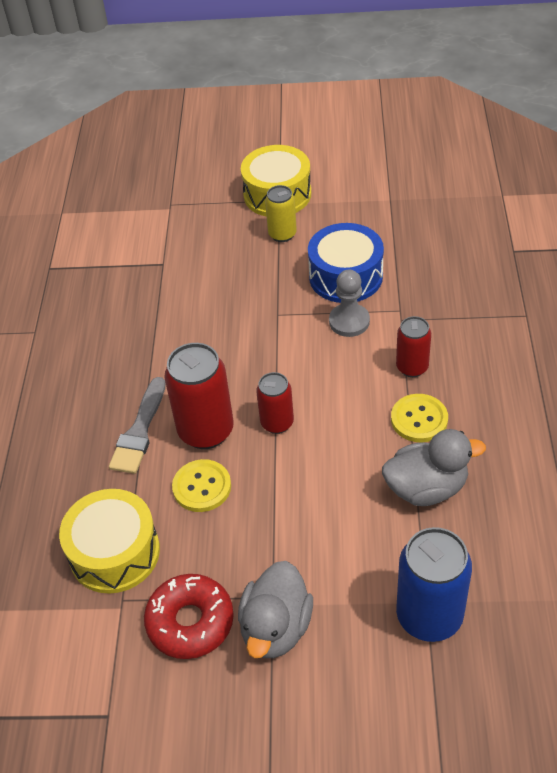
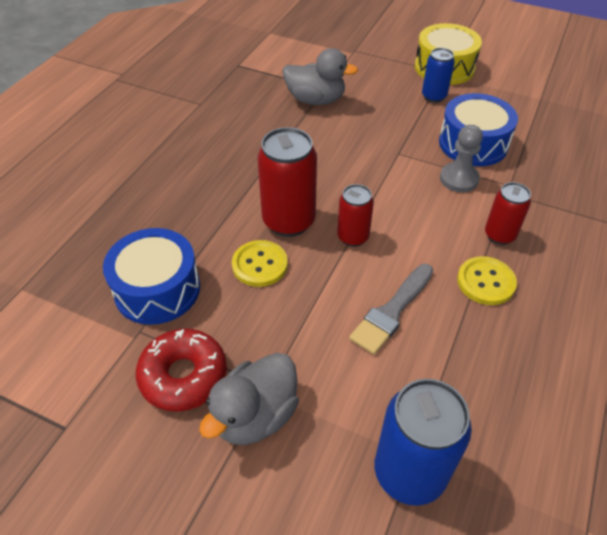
camera: 20 degrees right, 0 degrees up
(114, 552) = (157, 289): yellow drum -> blue drum
(139, 431) = (235, 201): grey brush -> grey brush (392, 311)
(282, 234) = (434, 96): yellow can -> blue can
(426, 488) = (464, 346): grey duck -> grey duck (315, 100)

